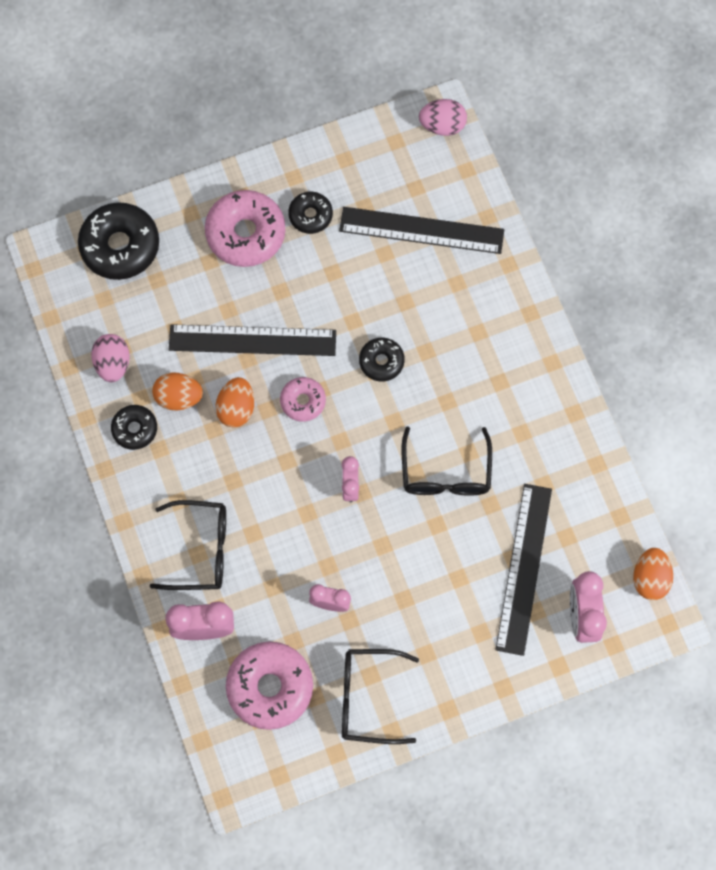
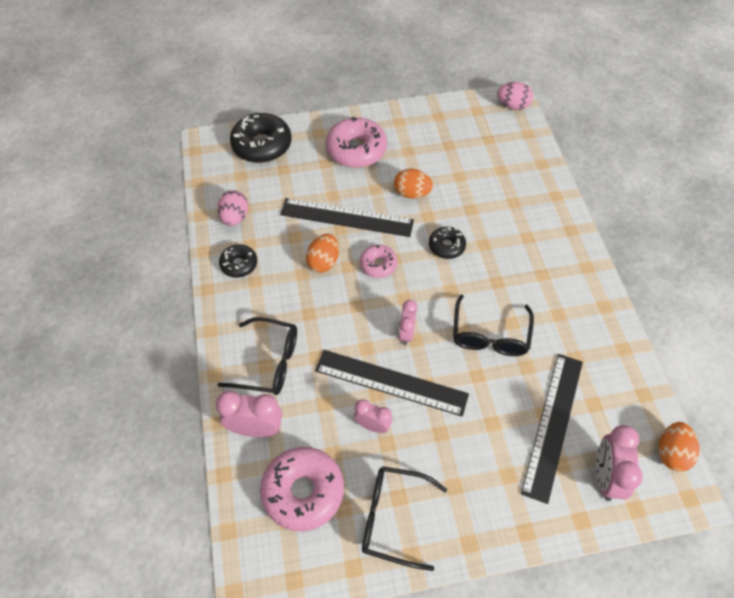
camera: 10 degrees right, 15 degrees down
(179, 397) = (279, 247): orange egg -> orange egg (412, 193)
(310, 215) = (407, 145): black donut -> none
(421, 230) = (490, 165): black ruler -> black ruler (391, 382)

